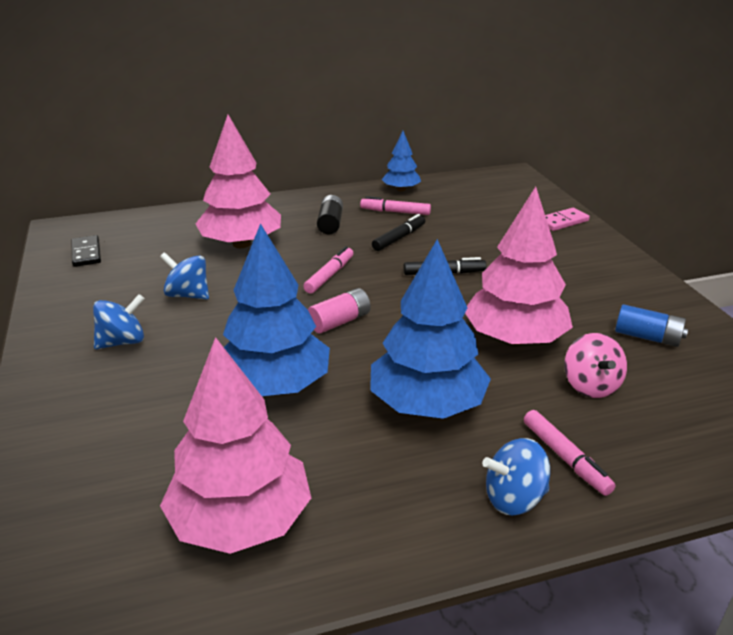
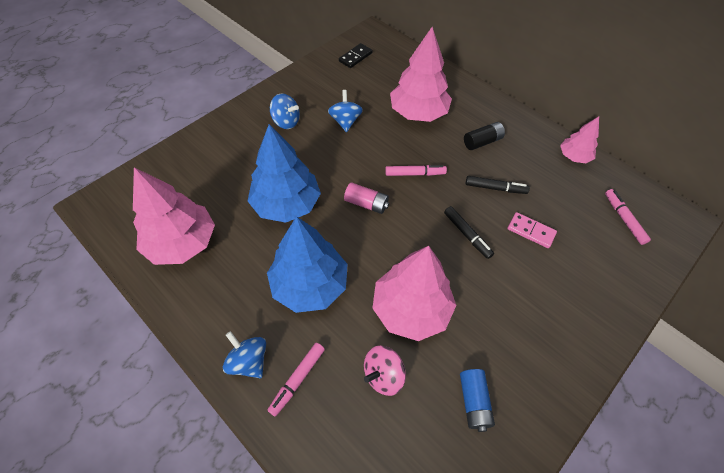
camera: 60 degrees right, 25 degrees up
(395, 212) = (533, 169): pink marker -> pink marker (623, 219)
(401, 189) = (574, 156): blue tree -> pink tree
(562, 221) = (622, 287): pink domino -> pink domino (531, 231)

